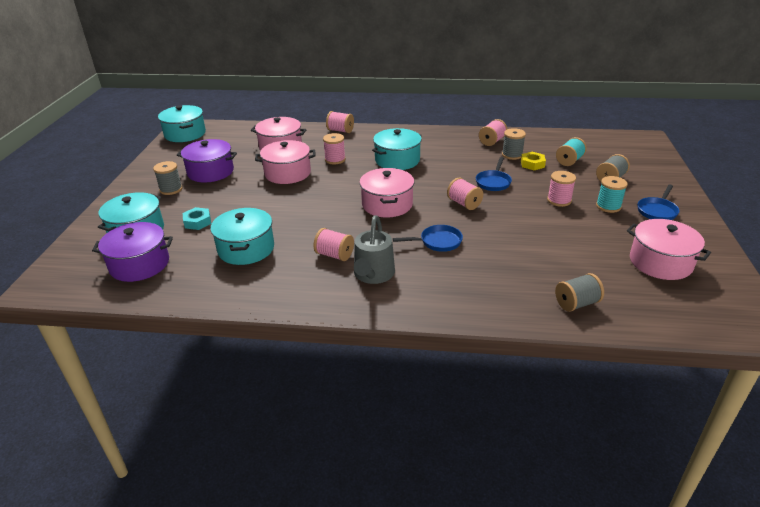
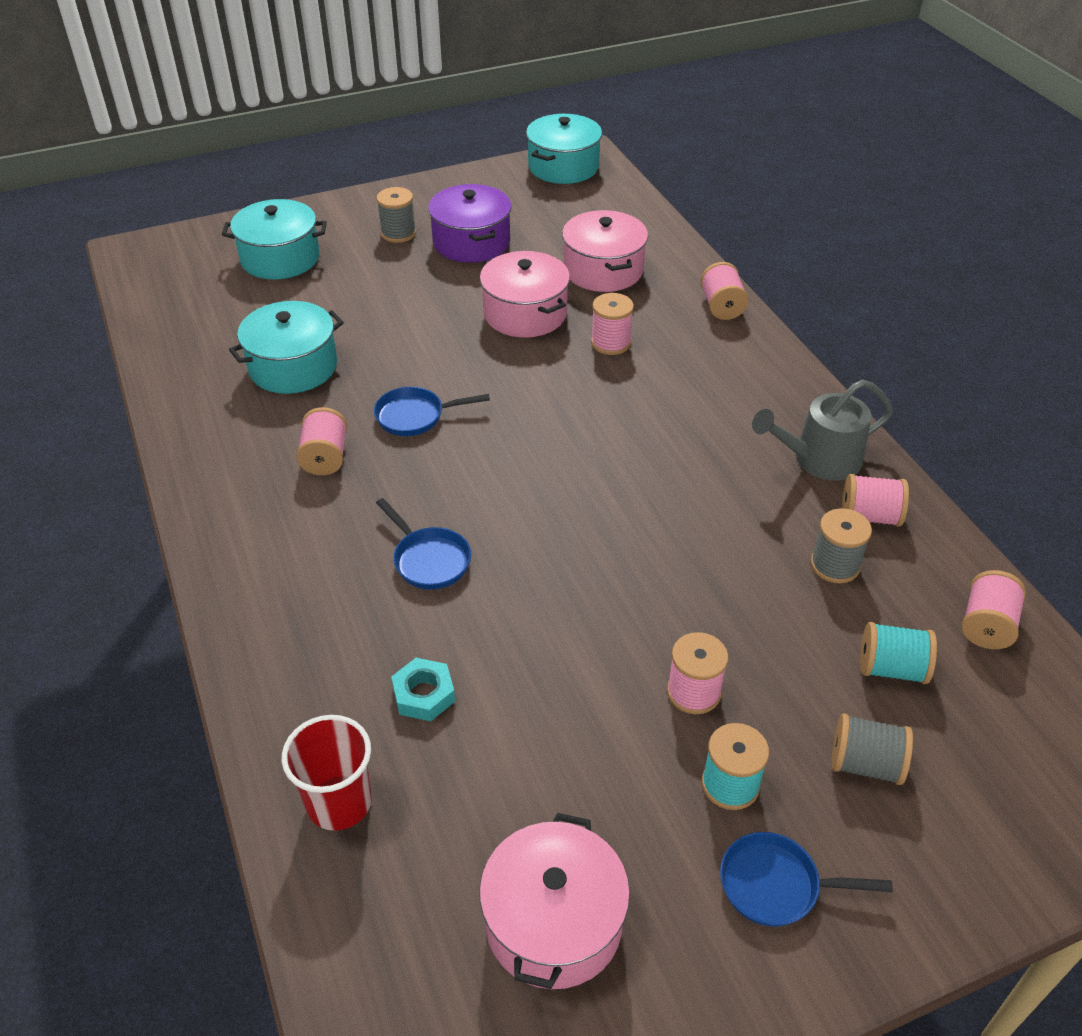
camera: 60 degrees right, 10 degrees up
(139, 264) = (210, 297): purple pot -> none
(197, 222) = (332, 295): turquoise nut -> turquoise nut (424, 694)
(373, 274) = (296, 517): grey watering can -> grey watering can (819, 459)
(387, 204) = (507, 458): pink pot -> none
(397, 160) = (670, 414): turquoise pot -> none
(464, 203) = (578, 553): pink spool -> pink spool (986, 625)
(493, 182) = (691, 570): blue pan -> blue pan (415, 416)
(532, 164) = (821, 609): yellow nut -> none
(576, 303) = (339, 803): grey spool -> red cup

